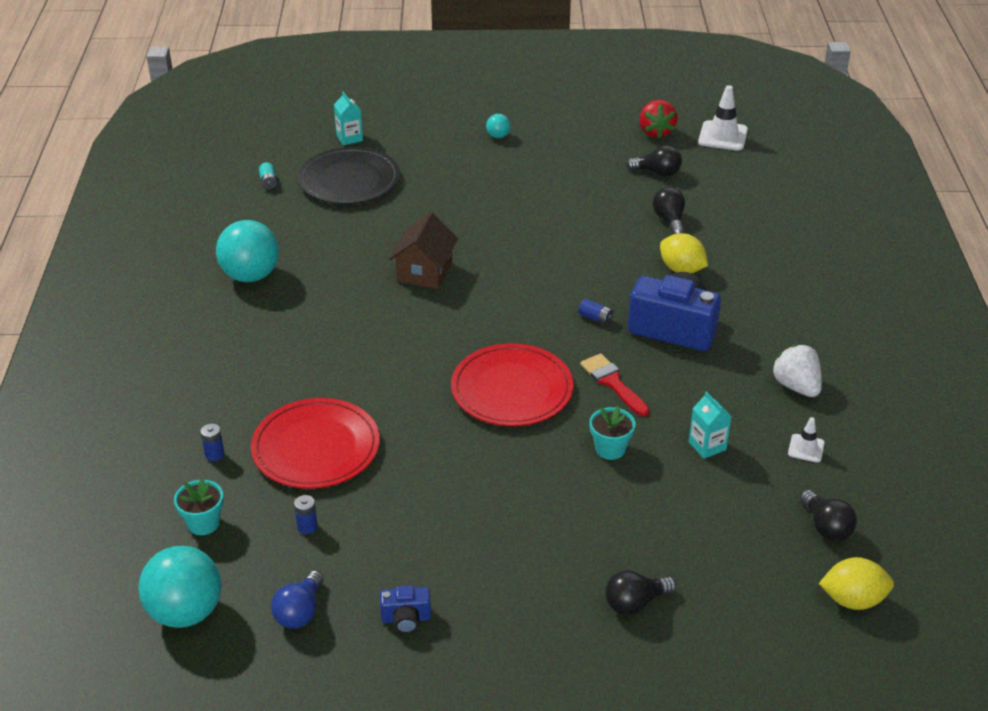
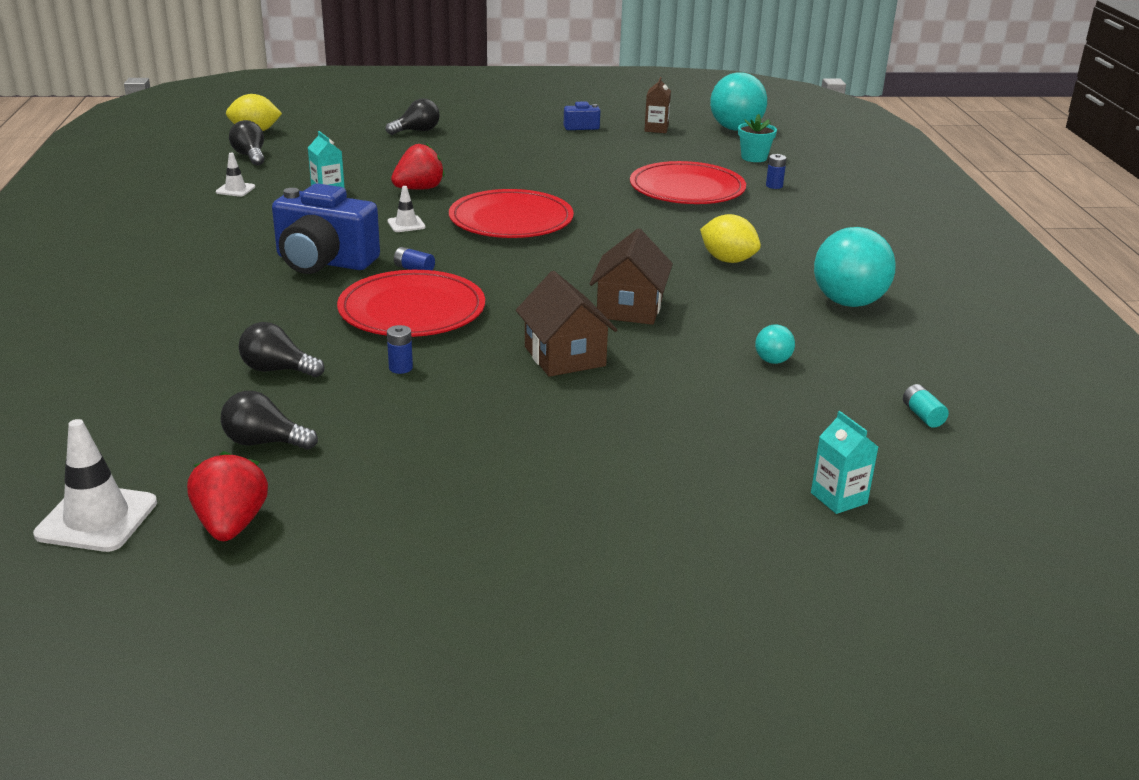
camera: 175 degrees right, 10 degrees down
(300, 612) = (656, 129): blue light bulb -> brown carton
(307, 527) = (671, 156): blue battery -> blue battery (400, 368)
(349, 180) = (793, 420): black plate -> none
(480, 228) = (564, 356): none -> brown house
(498, 136) = (553, 508): turquoise ball -> turquoise ball (772, 361)
(590, 272) = (412, 310): none -> red plate
(610, 449) = (419, 189): turquoise flower pot -> red strawberry
(613, 383) = (406, 224): red brush -> white traffic cone
(669, 220) = (277, 370): black light bulb -> black light bulb turned 120 degrees clockwise
(681, 269) = (288, 314): yellow lemon -> yellow lemon (728, 260)
(796, 386) = (214, 223): white strawberry -> none

